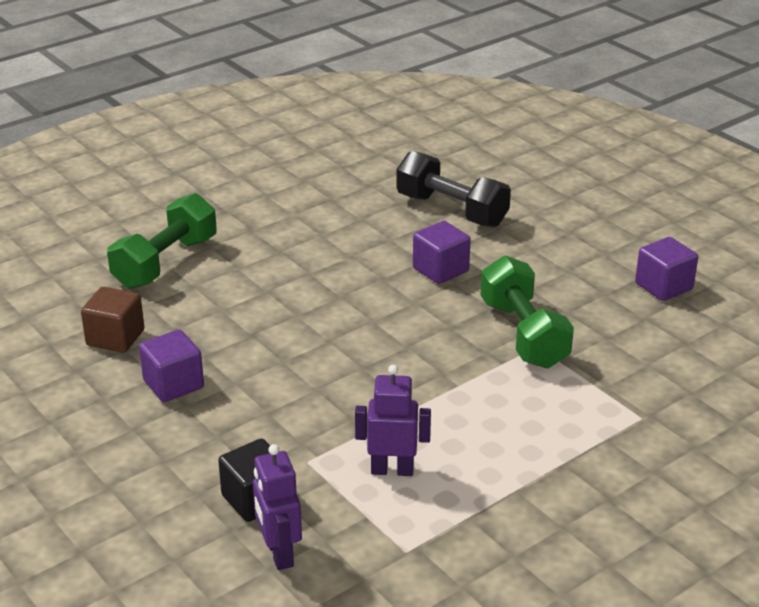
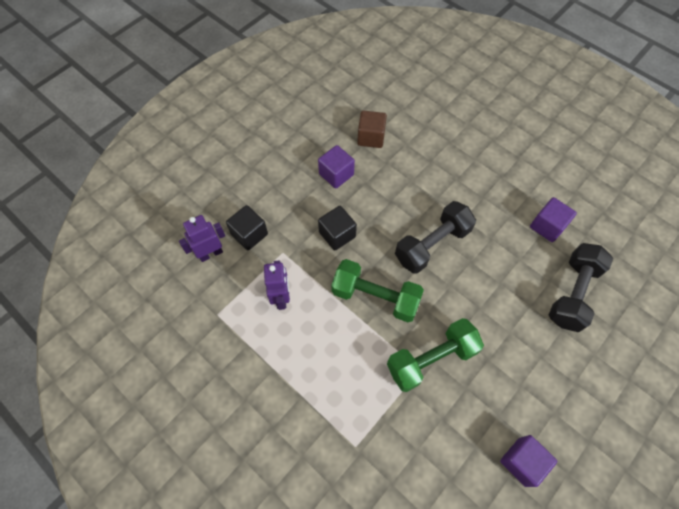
camera: 80 degrees right, 30 degrees up
(166, 262) = (450, 141): green dumbbell -> green dumbbell (375, 297)
(294, 396) = (337, 234): none -> black cube
(344, 307) = (432, 245): none -> black dumbbell
(440, 270) = (492, 296): purple cube -> purple cube (547, 226)

